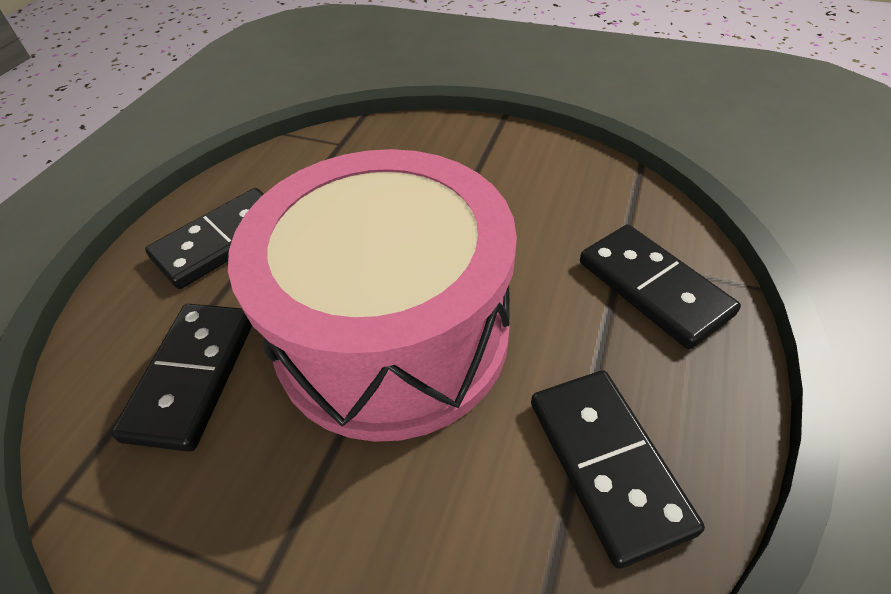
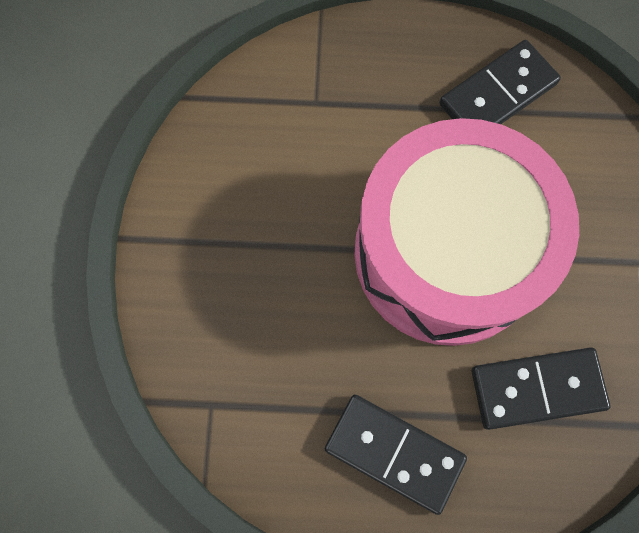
camera: 110 degrees left, 25 degrees up
(653, 288) = (343, 78): black domino -> none

